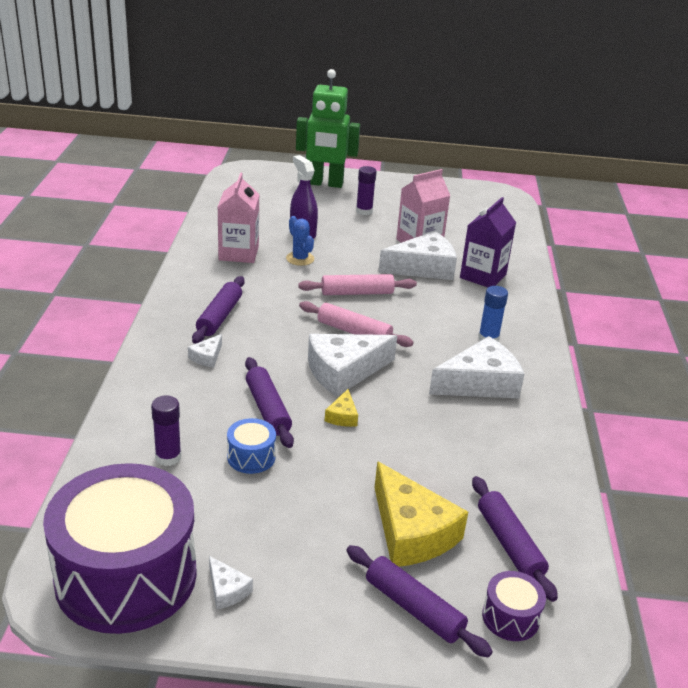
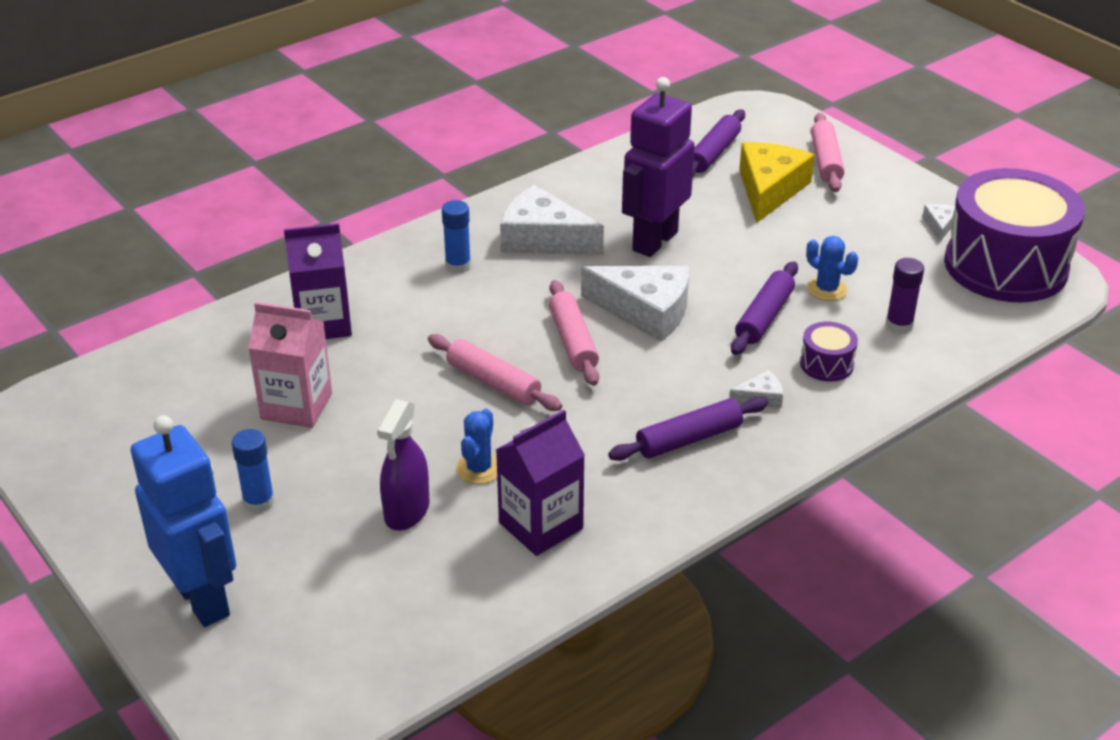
camera: 130 degrees left, 5 degrees up
(238, 253) = (541, 525): pink carton -> purple carton
(251, 457) = (827, 289): blue drum -> blue cactus
(325, 184) = (203, 599): green robot -> blue robot
(342, 416) = (706, 278): yellow cheese -> none
(364, 211) = (259, 501): purple glue stick -> blue glue stick
(414, 608) = (826, 161): purple rolling pin -> pink rolling pin
(416, 424) = (654, 241): none -> purple robot
(423, 268) = (362, 370): white cheese -> none
(510, 617) = (772, 131): purple drum -> purple drum (826, 364)

